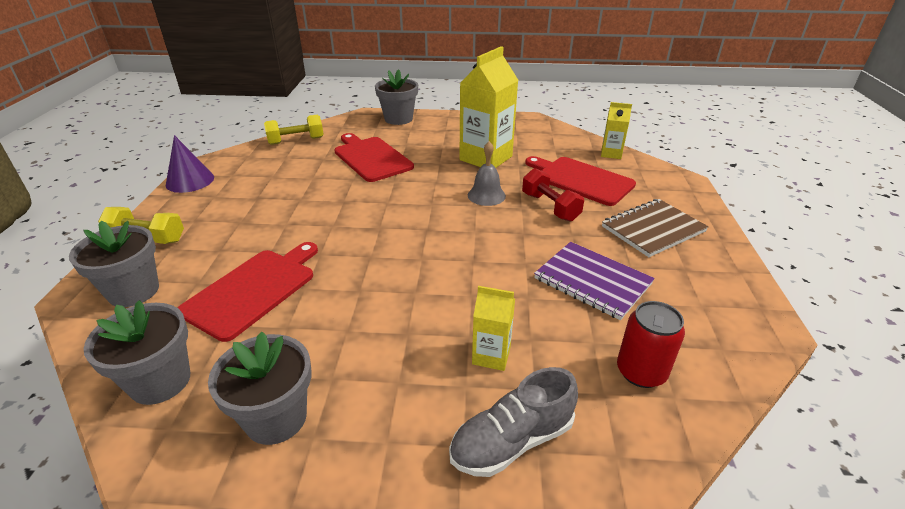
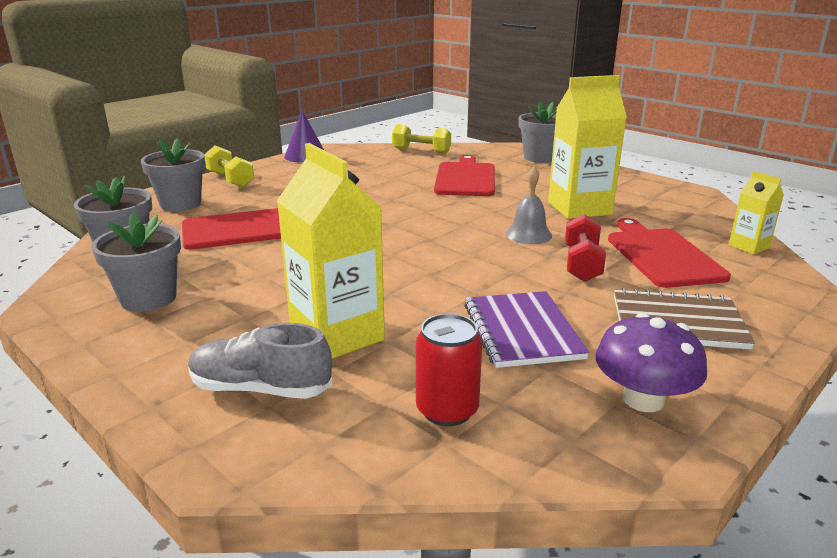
camera: 40 degrees right, 10 degrees down
(491, 355) = (337, 335): yellow carton -> yellow carton, size x1.96
(710, 296) = (643, 399): none -> purple mushroom

